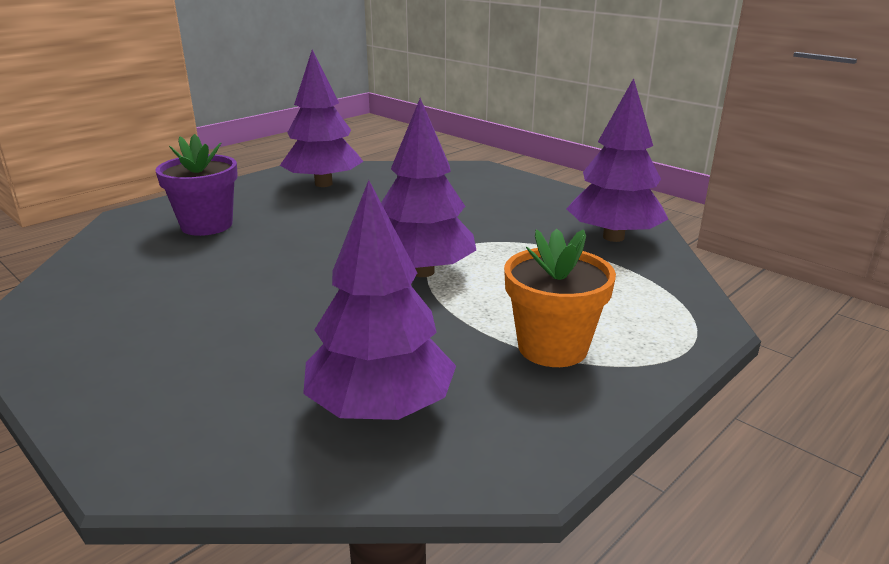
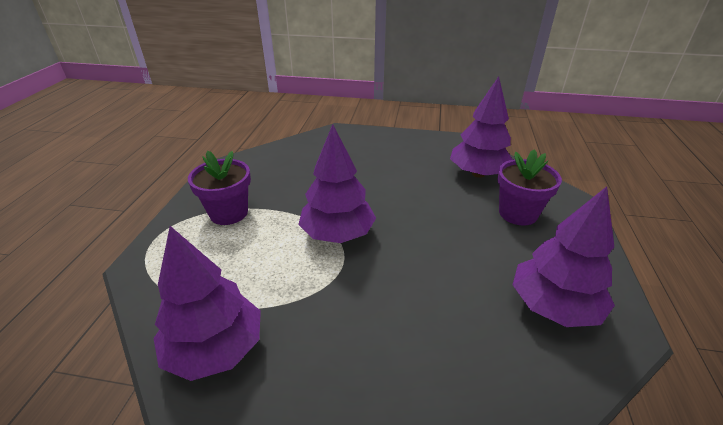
camera: 145 degrees right, 10 degrees up
(380, 407) = (285, 165): purple tree -> purple tree (478, 174)
(552, 347) = (229, 213): orange flower pot -> purple flower pot

